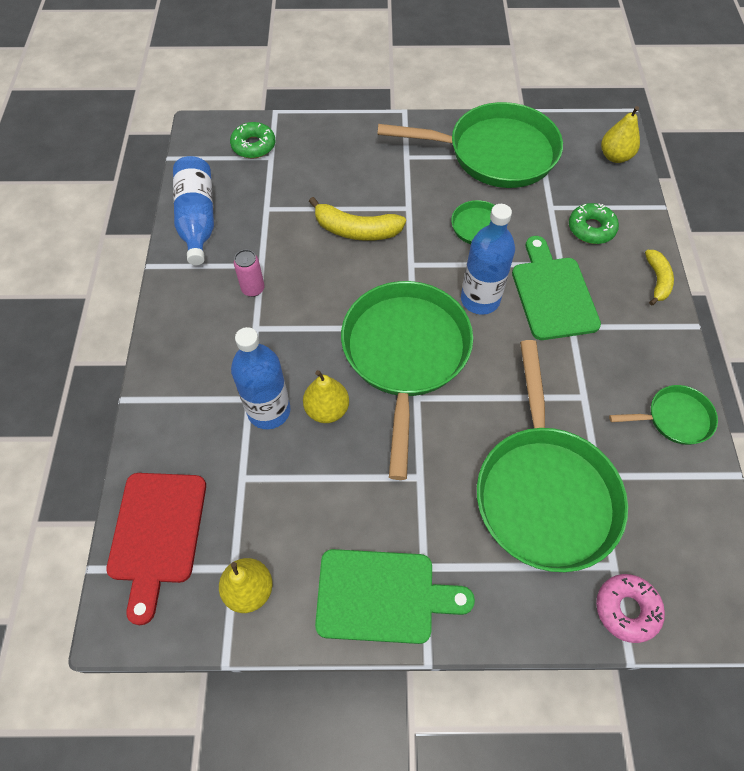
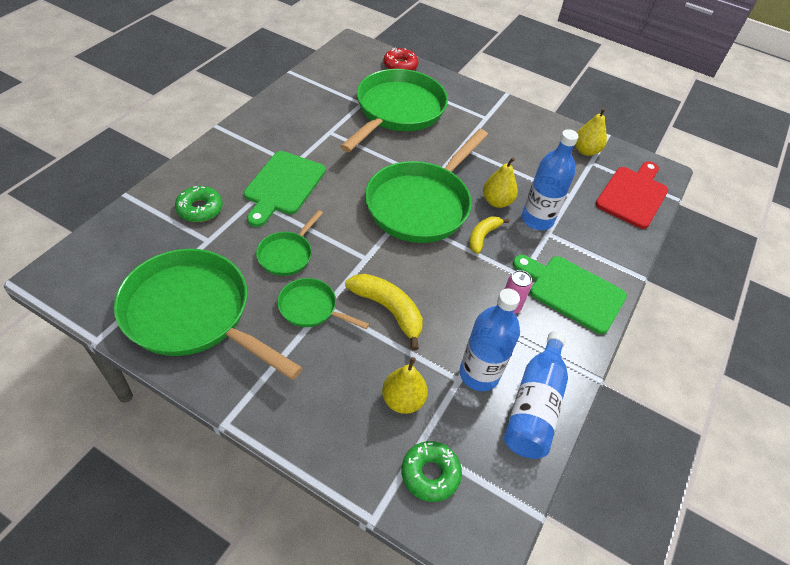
camera: 155 degrees left, 10 degrees down
(382, 596) = (515, 118): green cutting board -> green cutting board (572, 292)
(480, 300) = (338, 208): blue bottle -> blue bottle (479, 374)
(615, 156) = (97, 250): yellow pear -> yellow pear (403, 400)
(626, 609) = (400, 65): pink donut -> red donut
(657, 280) = (203, 157): yellow banana -> yellow banana (482, 236)
(674, 418) = (291, 101): green pan -> green pan (311, 308)

